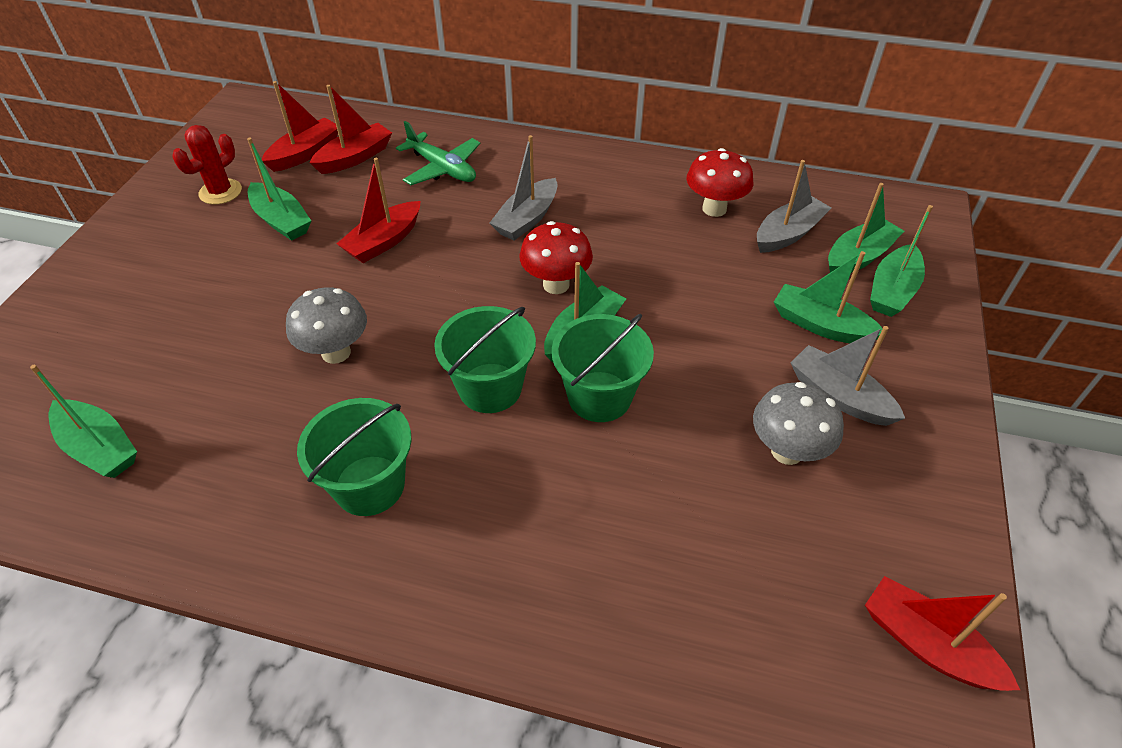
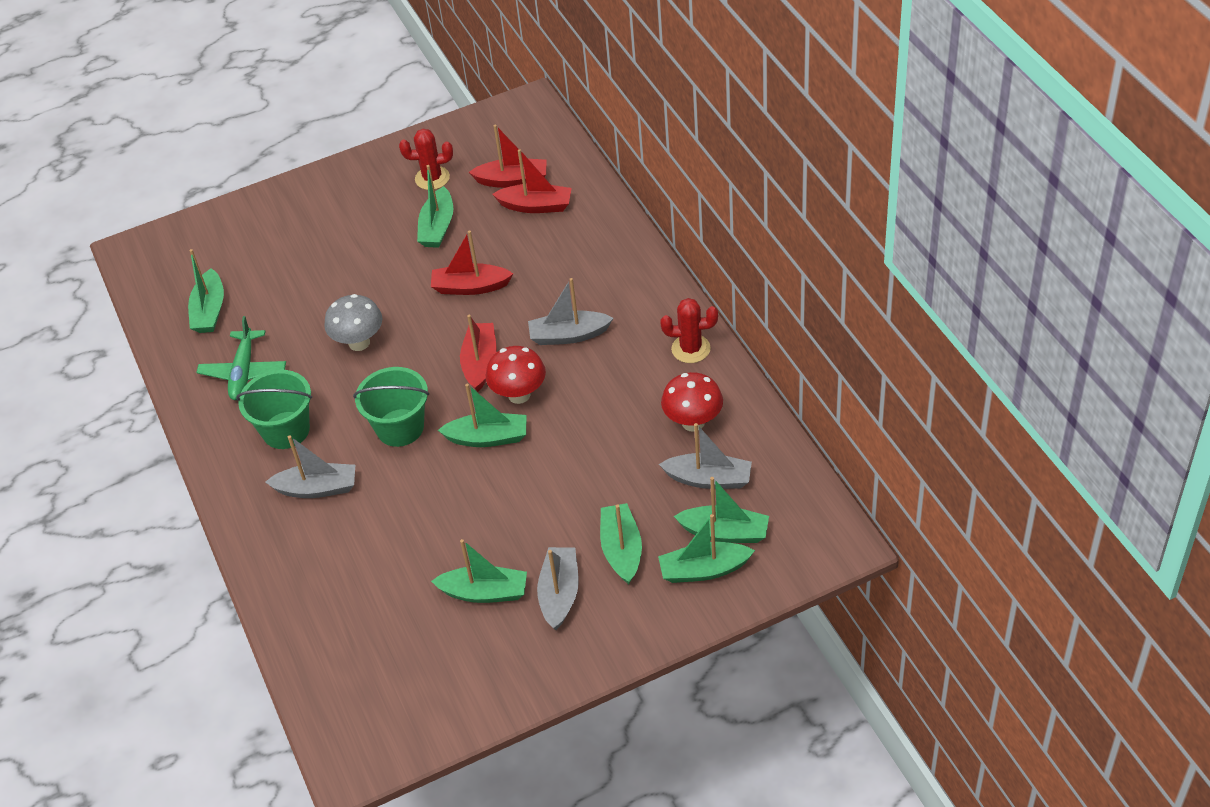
camera: 55 degrees right, 0 degrees up
(442, 169) = (574, 255): green plane -> green plane (244, 372)
(489, 508) = (317, 488): none -> grey boat
(599, 396) = (442, 480): green bucket -> none
(632, 168) = (691, 349): none -> red cactus
(787, 451) = (484, 592): grey mushroom -> green boat
(927, 644) = (399, 724): red boat -> red boat (480, 363)

